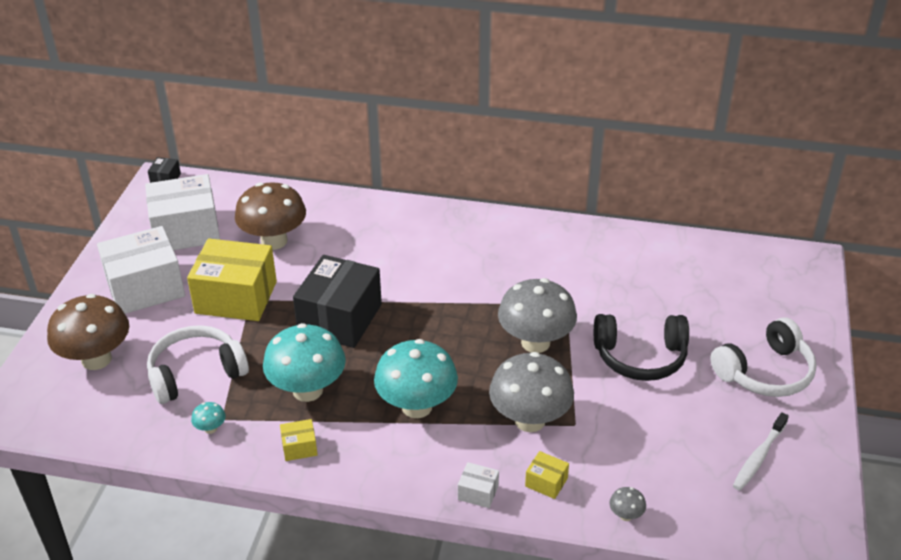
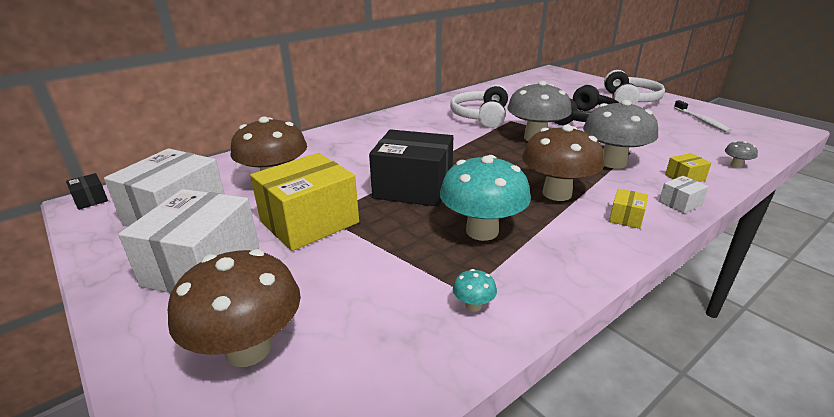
camera: 50 degrees left, 10 degrees down
(196, 373) = (377, 283): white headphones -> white headphones (481, 116)
(299, 447) = (555, 262): yellow box -> yellow box (626, 217)
(340, 318) = (413, 188): black box -> black box turned 45 degrees counterclockwise
(416, 406) = (557, 193): turquoise mushroom -> brown mushroom

